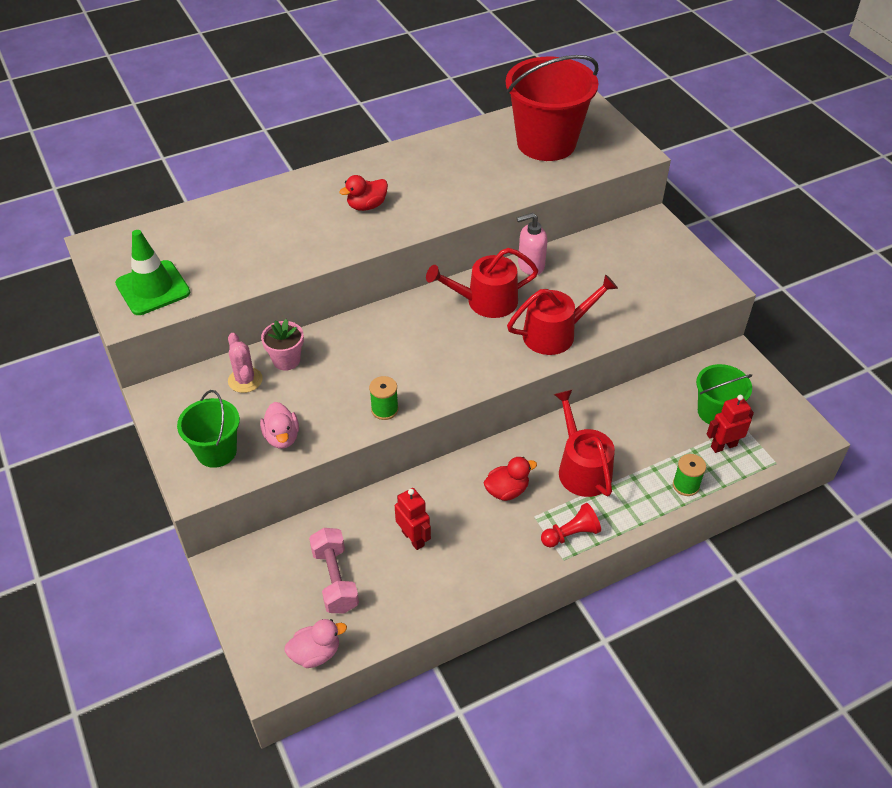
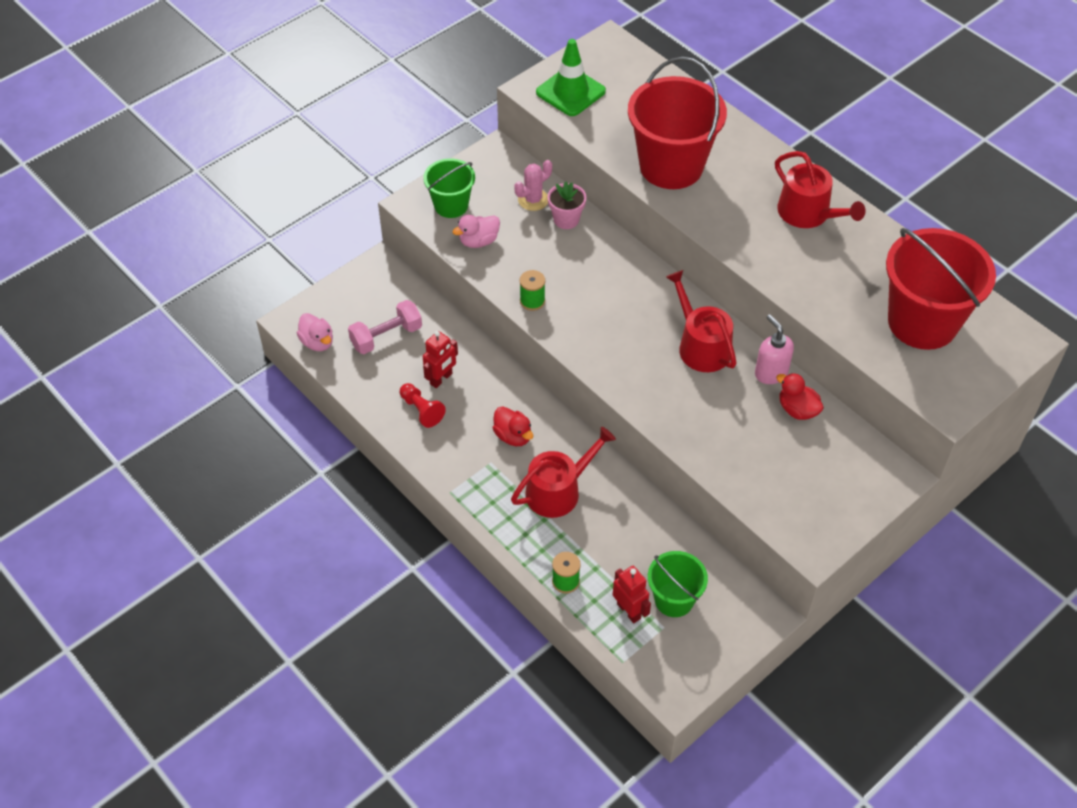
camera: 75 degrees right, 5 degrees up
(300, 240) = (671, 166): none -> red bucket
(366, 206) = (743, 200): red duck -> red duck (797, 410)
(555, 334) = (678, 410): red watering can -> red watering can (808, 213)
(571, 534) = (479, 493): red pawn -> red pawn (421, 410)

